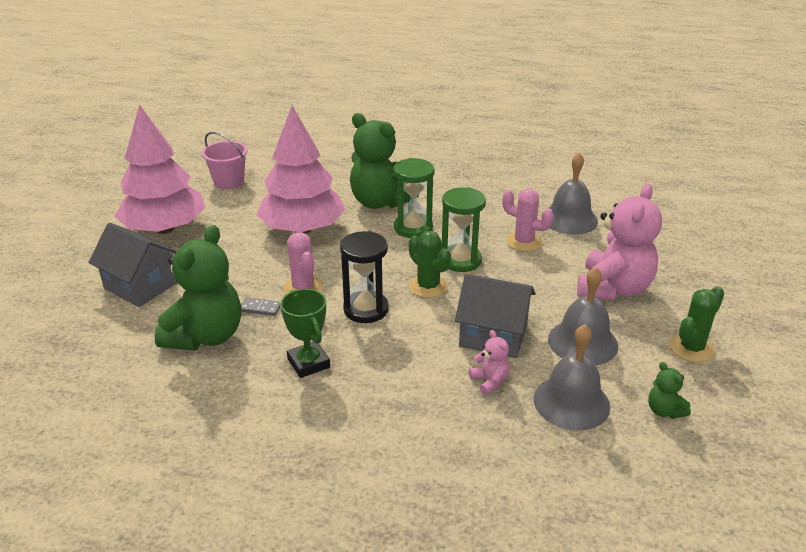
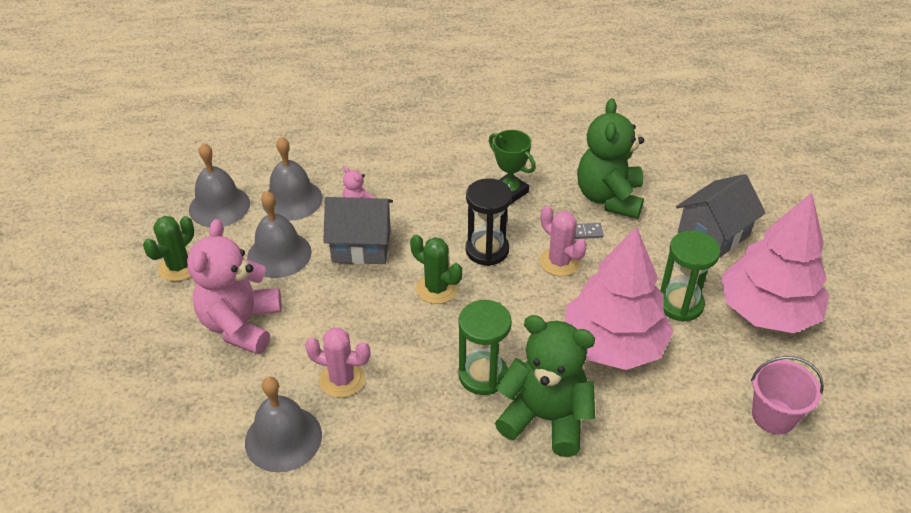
camera: 165 degrees right, 10 degrees up
(141, 285) = (713, 234): grey house -> grey house turned 60 degrees counterclockwise
(460, 260) = (411, 332): green hourglass -> green hourglass (680, 304)
(664, 411) = (219, 206): green teddy bear -> grey bell

